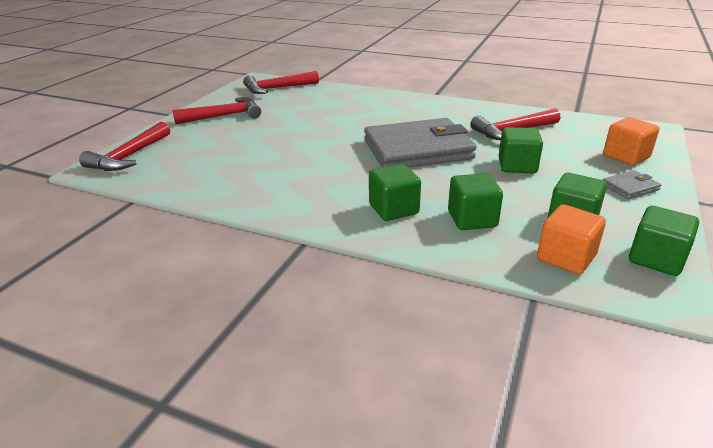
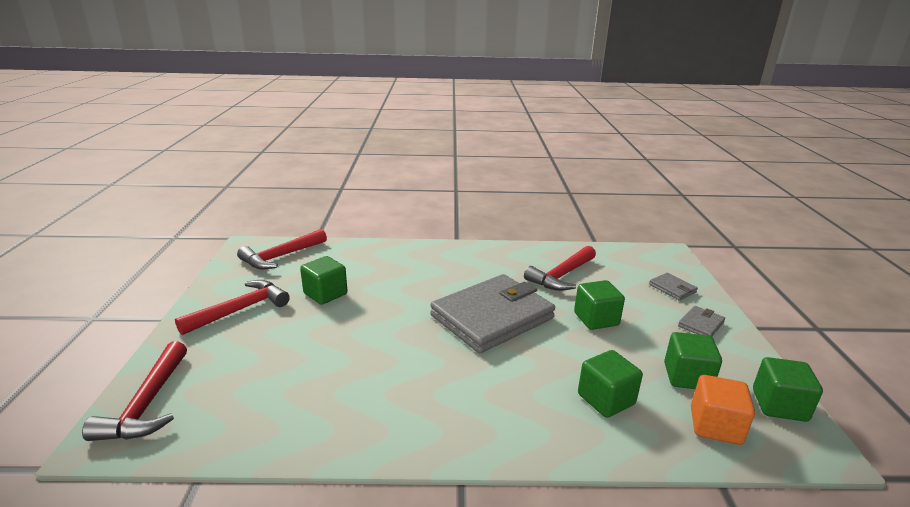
camera: 25 degrees left, 5 degrees down
(393, 209) = (525, 406): green cube -> green cube (325, 294)
(626, 156) = (672, 288): orange cube -> grey wallet

